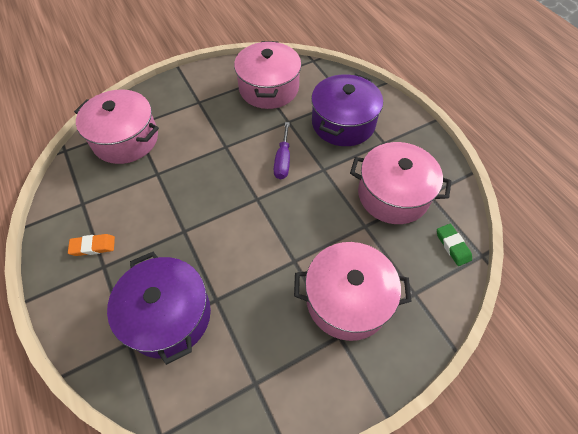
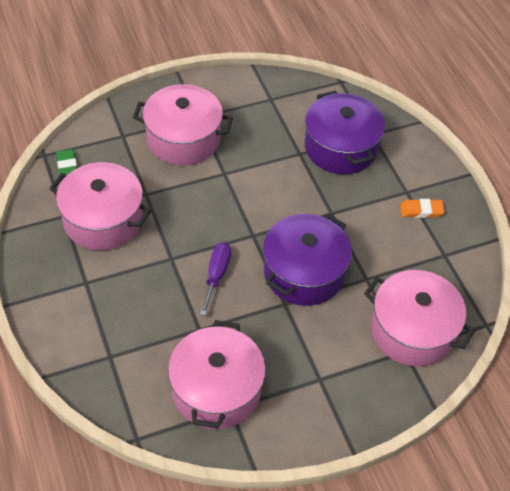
camera: 175 degrees left, 5 degrees down
(343, 123) = (127, 317): purple pot -> purple pot (304, 273)

